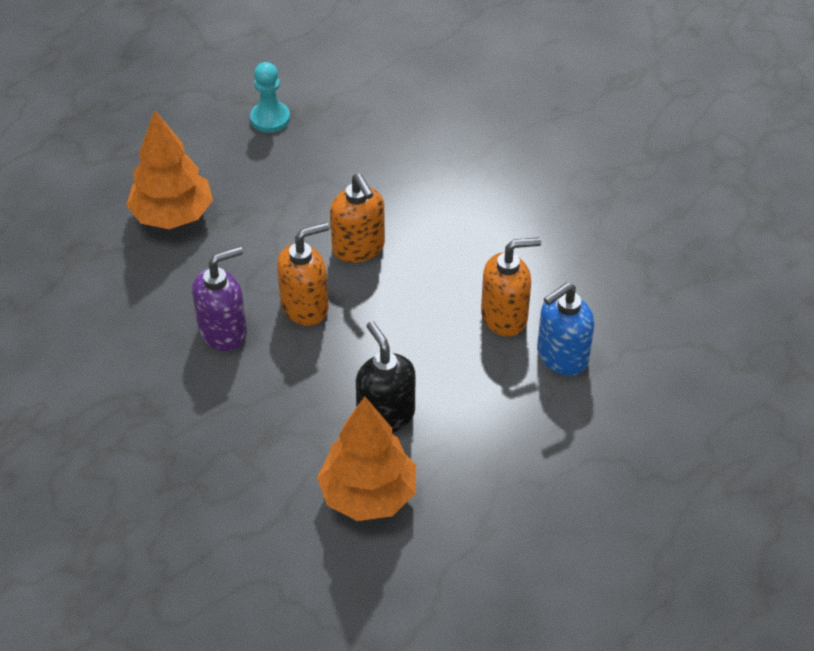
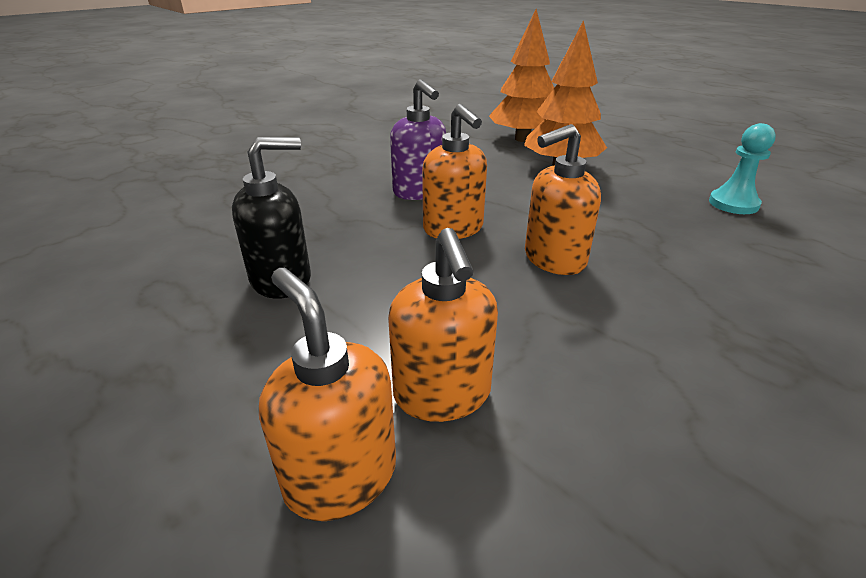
camera: 90 degrees right, 15 degrees down
(368, 495) = (172, 269): orange tree -> orange tree (522, 139)
(561, 356) = (340, 476): blue soap dispenser -> orange soap dispenser

